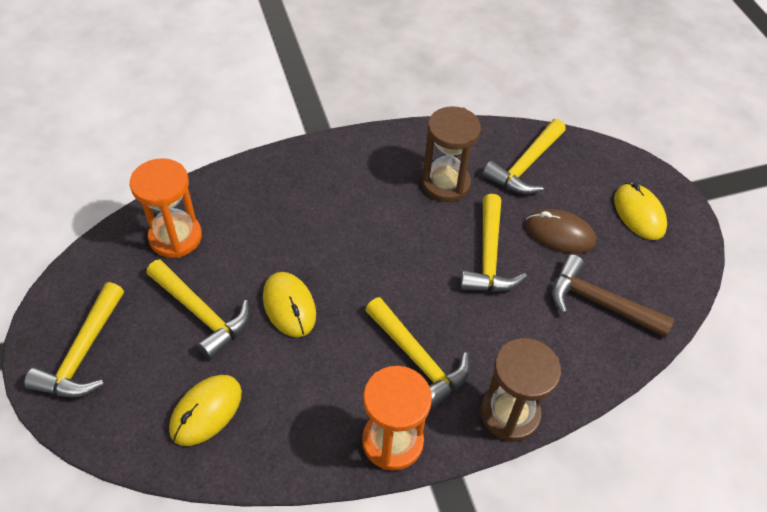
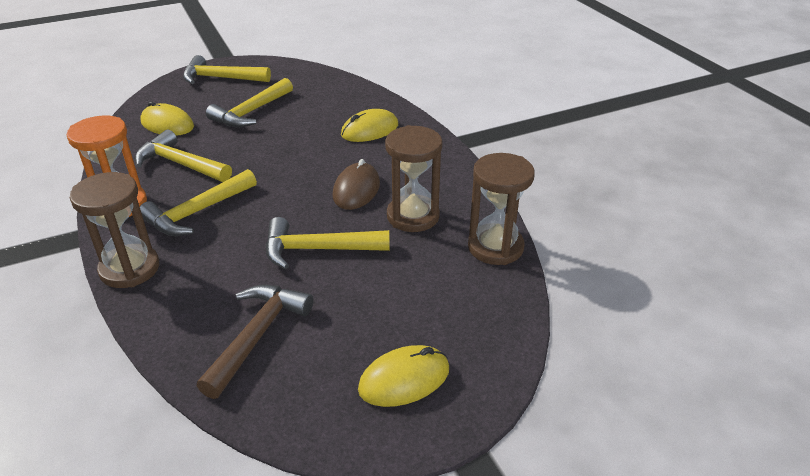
camera: 85 degrees right, 15 degrees down
(175, 237) = (322, 93): orange hourglass -> none
(289, 306) = (257, 146): yellow mouse -> yellow mouse (370, 130)
(494, 138) = (495, 247): none -> brown hourglass
(525, 166) = (458, 273): yellow hammer -> yellow hammer (180, 164)
(559, 234) = (357, 302): brown mouse -> brown mouse (356, 189)

